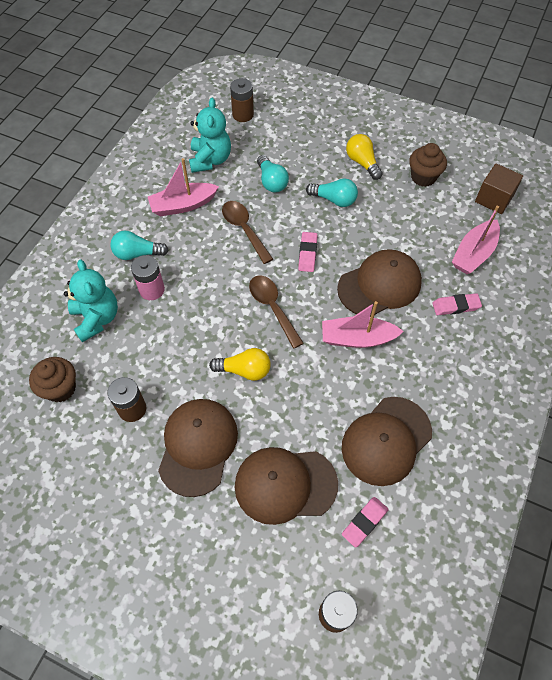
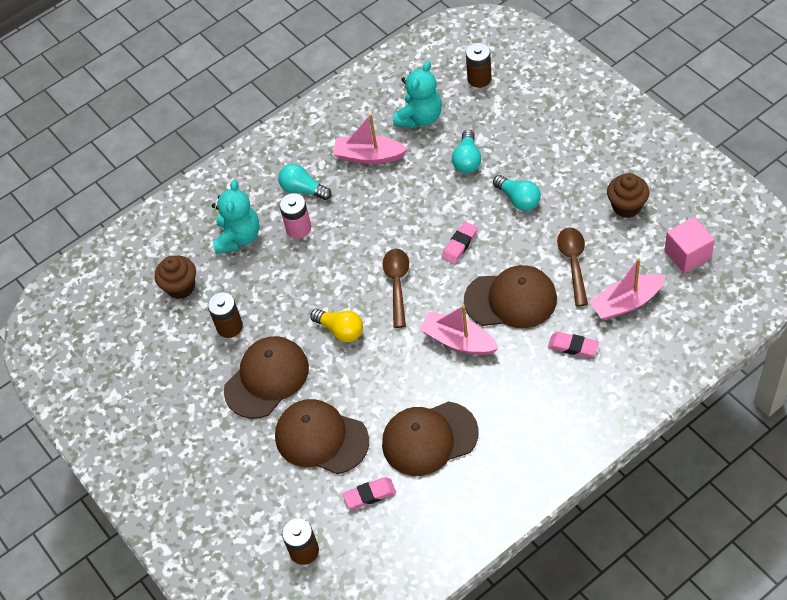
camera: 35 degrees right, 5 degrees down
(244, 229) = (413, 200): brown spoon -> brown spoon (573, 263)
(362, 163) = (572, 170): yellow light bulb -> none
(494, 199) = (687, 254): brown cube -> pink cube

